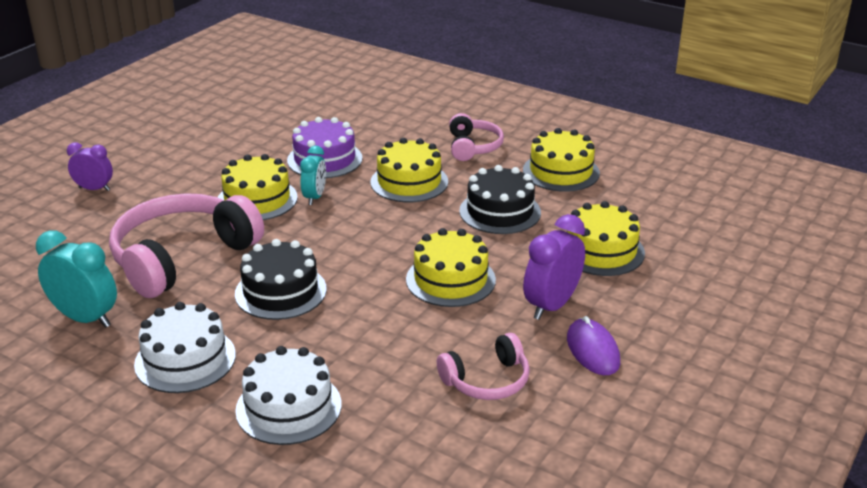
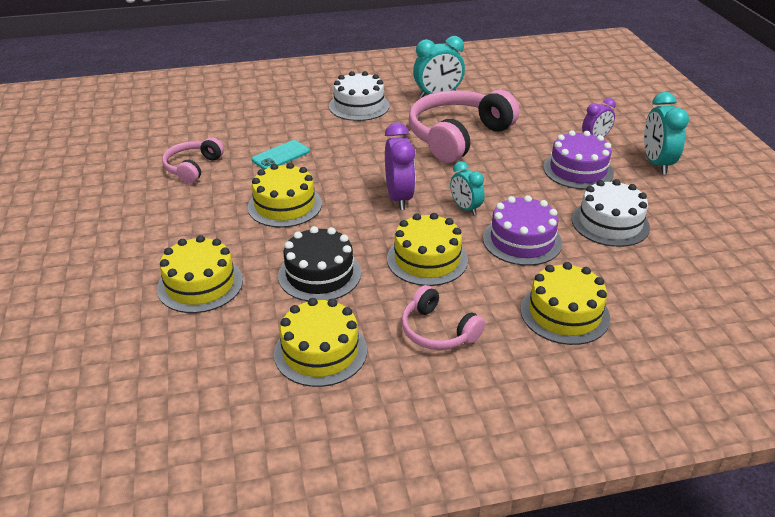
camera: 135 degrees right, 5 degrees up
(112, 150) = (656, 163): none -> turquoise clock
(173, 176) = (578, 170): none -> purple cake
(182, 257) = (458, 136): pink headphones -> pink headphones turned 135 degrees counterclockwise
(257, 199) = (495, 186): yellow cake -> yellow cake (564, 313)
(280, 291) = (372, 149): black cake -> none
(288, 407) = (279, 114): white cake -> white cake (610, 223)
(376, 339) = (281, 156): none -> turquoise phone
(551, 305) = (197, 224): purple clock -> purple clock (399, 198)
(592, 350) = (143, 211): purple mouse -> none

